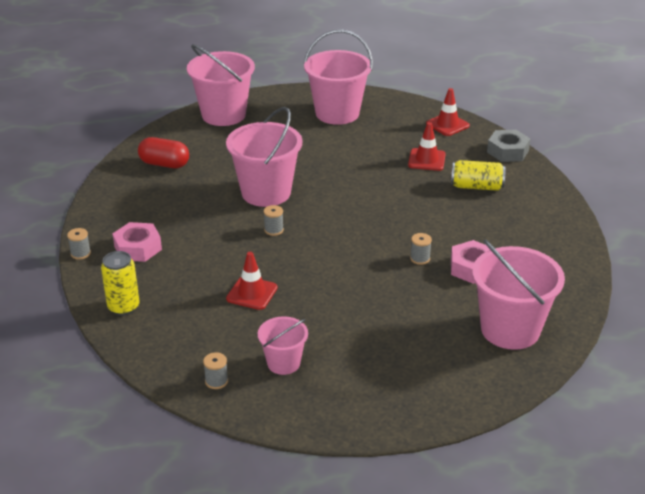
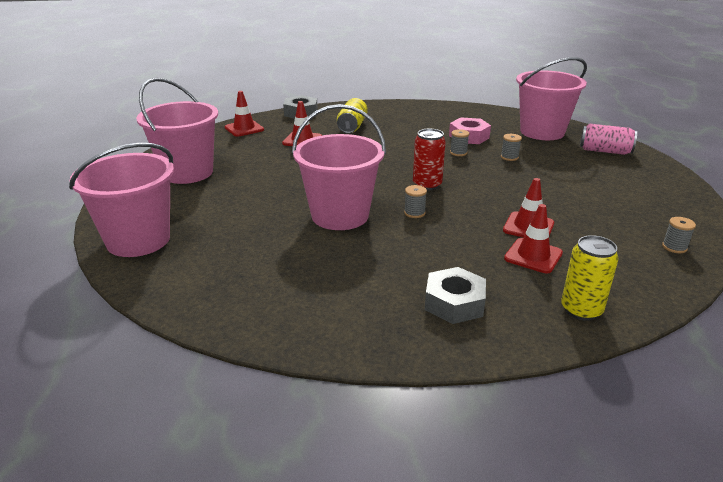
camera: 85 degrees left, 5 degrees down
(80, 253) = (472, 355): grey spool -> grey spool (509, 157)
(138, 248) = (454, 303): pink nut -> grey nut
(164, 164) = (248, 286): red capsule -> none
(201, 291) = (533, 256): none -> red traffic cone
(283, 363) = (627, 214): pink bucket -> none
(333, 237) = (427, 185): none -> red can
(457, 377) = (605, 151): none -> pink can

